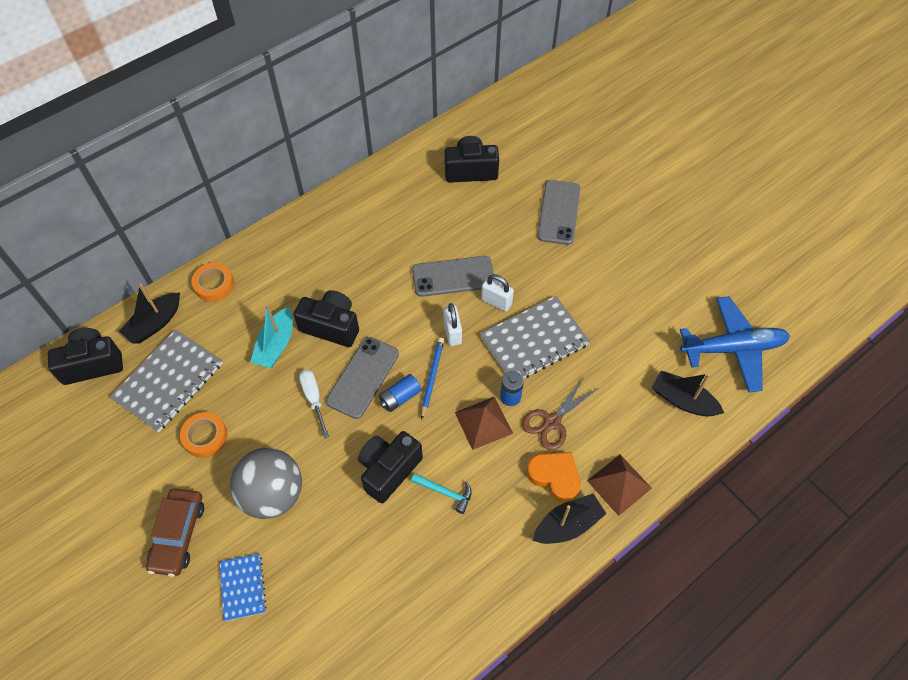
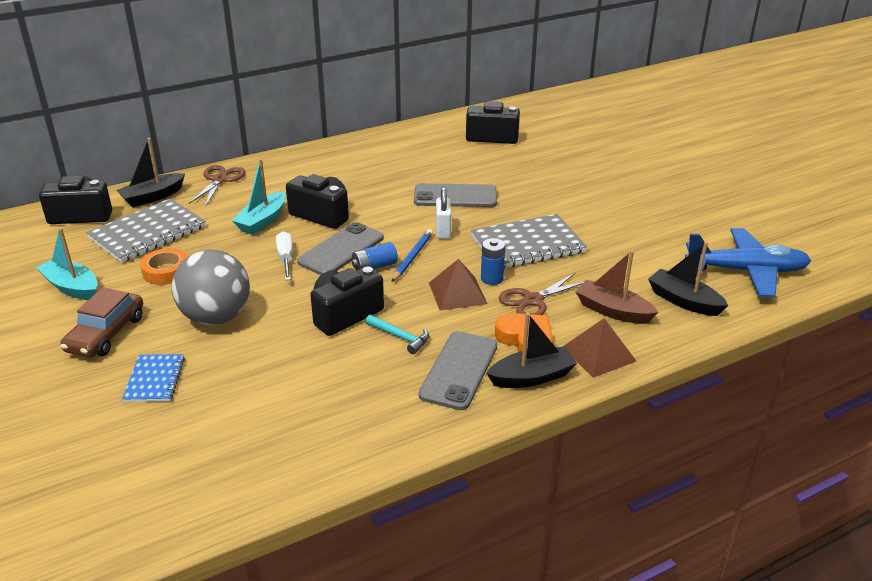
camera: 10 degrees right, 25 degrees down
(123, 475) = (72, 287): none -> turquoise boat
(214, 285) = (220, 180): orange tape -> brown scissors
(496, 302) = (494, 216): white padlock -> none
(559, 212) = (574, 168): grey phone -> grey phone (459, 370)
(623, 424) = (613, 311): none -> brown boat

